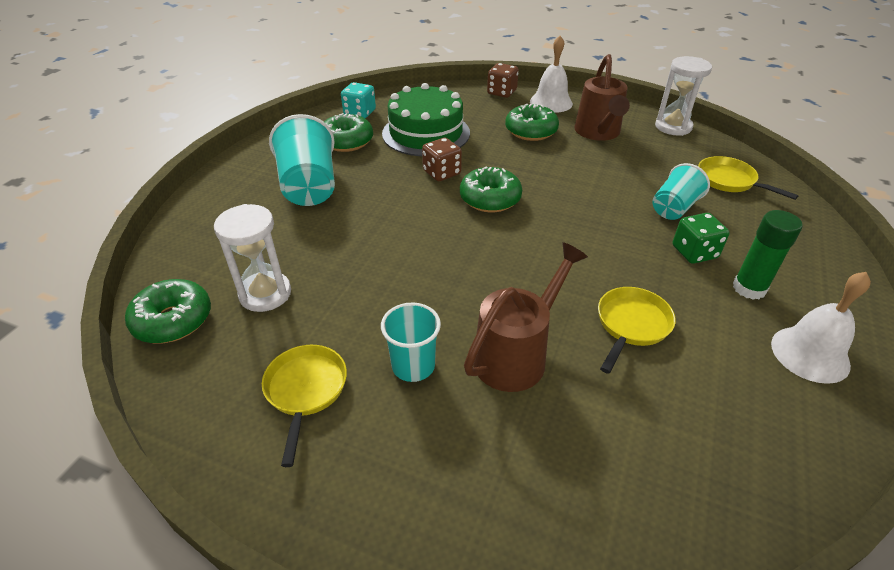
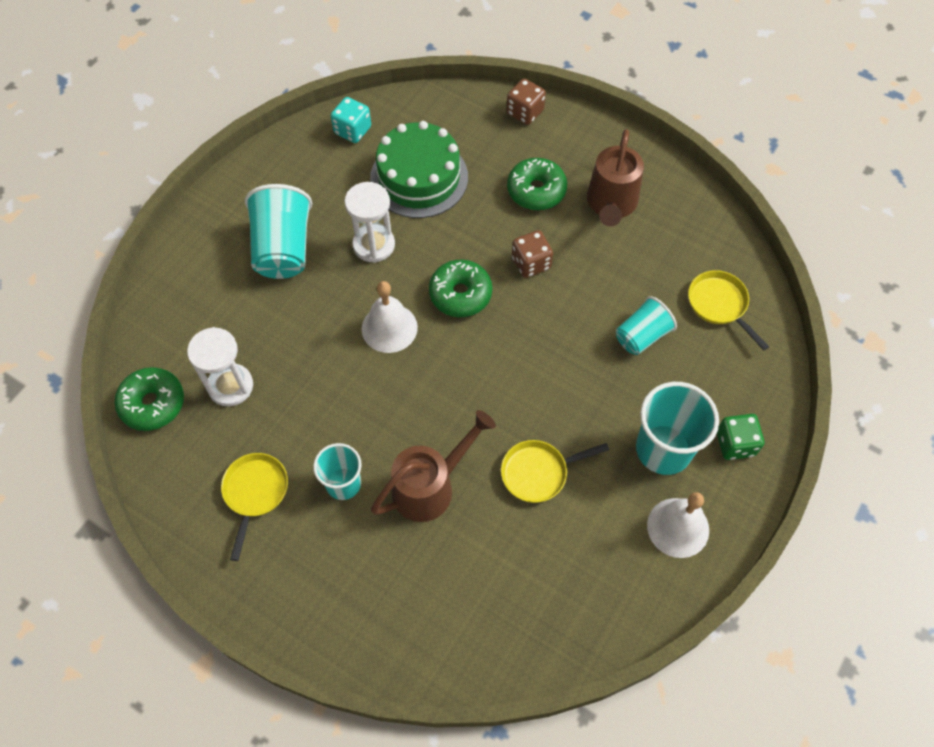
camera: 10 degrees right, 20 degrees up
(346, 141) = (331, 180): green donut -> none
(442, 173) = (421, 247): brown dice -> brown dice (531, 263)
(551, 102) = (577, 140): white bell -> white bell (389, 328)
(631, 325) = (538, 472): yellow pan -> yellow pan turned 150 degrees counterclockwise
(673, 127) = (701, 206): white hourglass -> white hourglass (374, 245)
(694, 252) = (634, 398): green dice -> green dice (735, 444)
(749, 288) = (663, 449): green glue stick -> turquoise cup

